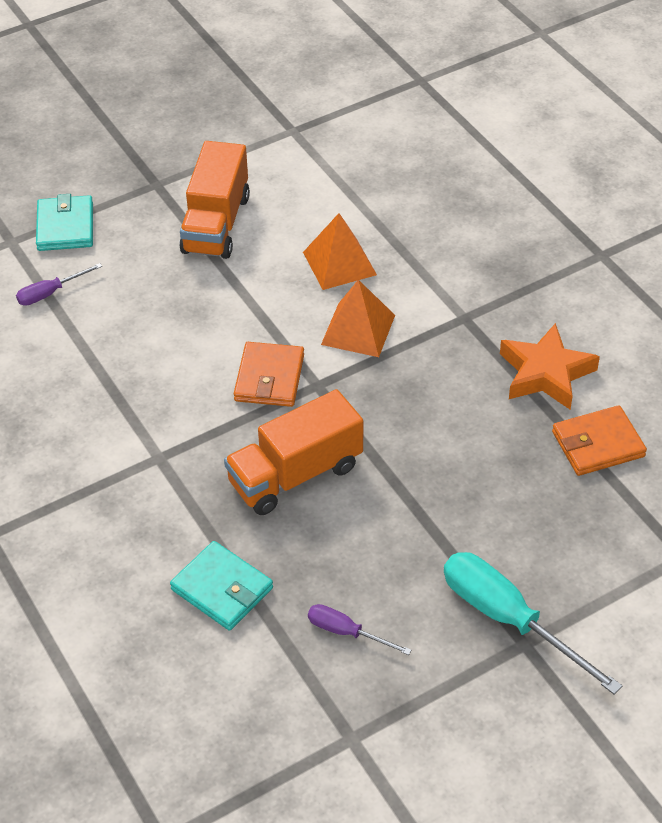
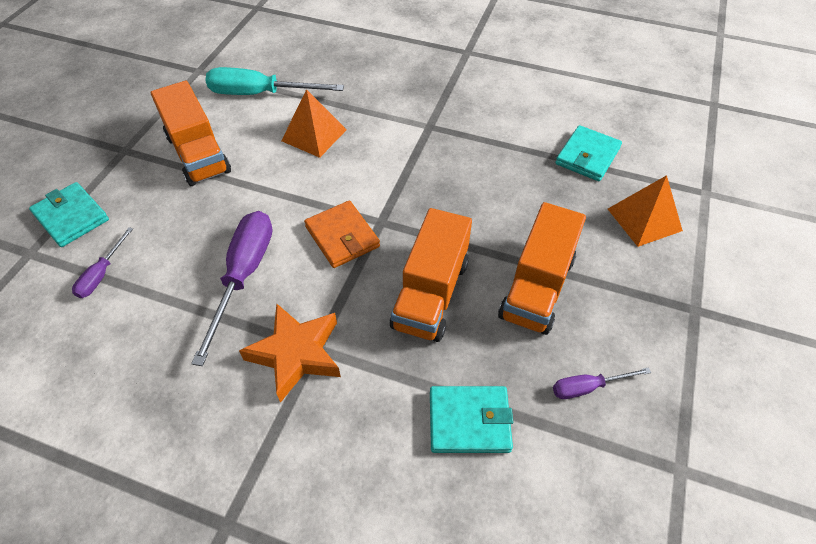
camera: 40 degrees left, 5 degrees up
(156, 362) = (243, 276): none -> purple screwdriver
(358, 329) = (370, 170): orange pyramid -> orange pyramid (644, 219)
(396, 529) = (536, 287): none -> orange truck
(509, 619) = (669, 300): turquoise screwdriver -> turquoise screwdriver (260, 94)
(545, 373) = (512, 132): orange star -> orange star (296, 354)
(598, 444) = (587, 156): orange wallet -> turquoise wallet

